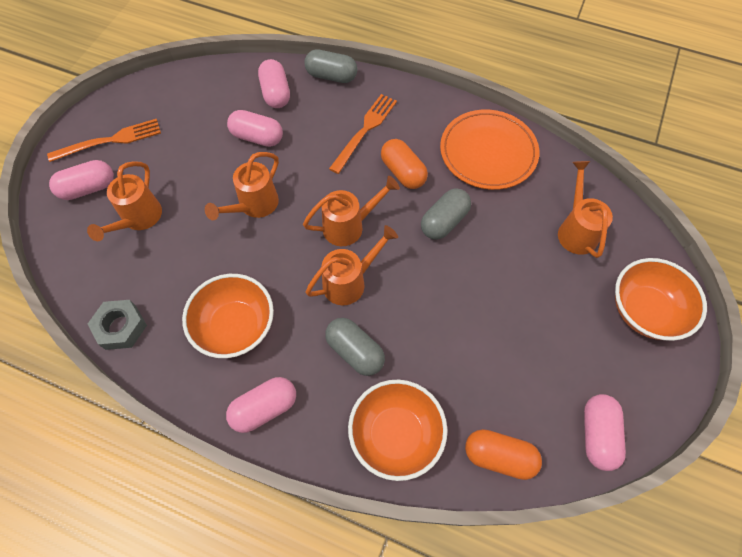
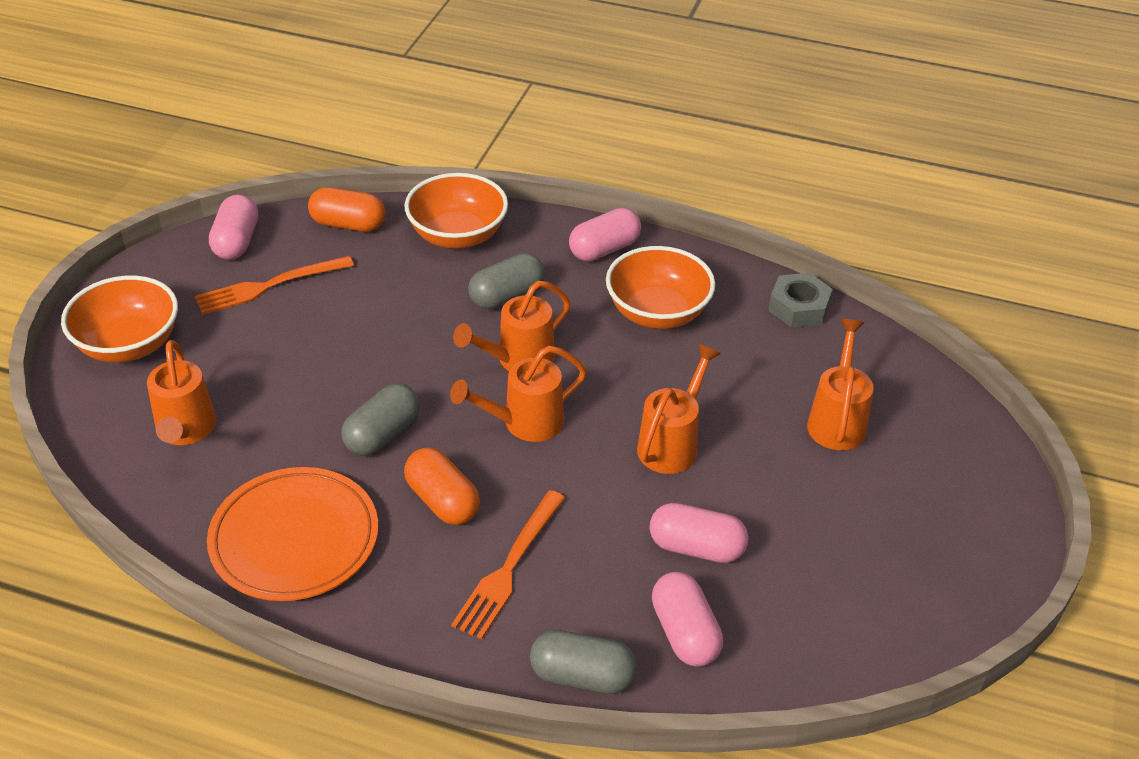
camera: 175 degrees right, 20 degrees down
(88, 188) = (936, 458): pink capsule -> none
(111, 140) = (944, 532): orange fork -> orange fork (268, 286)
(355, 351) = (506, 296): grey capsule -> grey capsule turned 75 degrees counterclockwise

